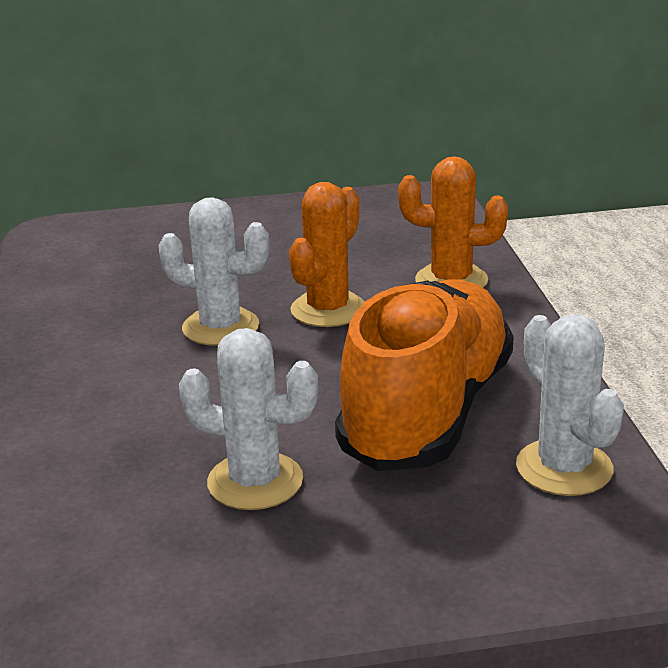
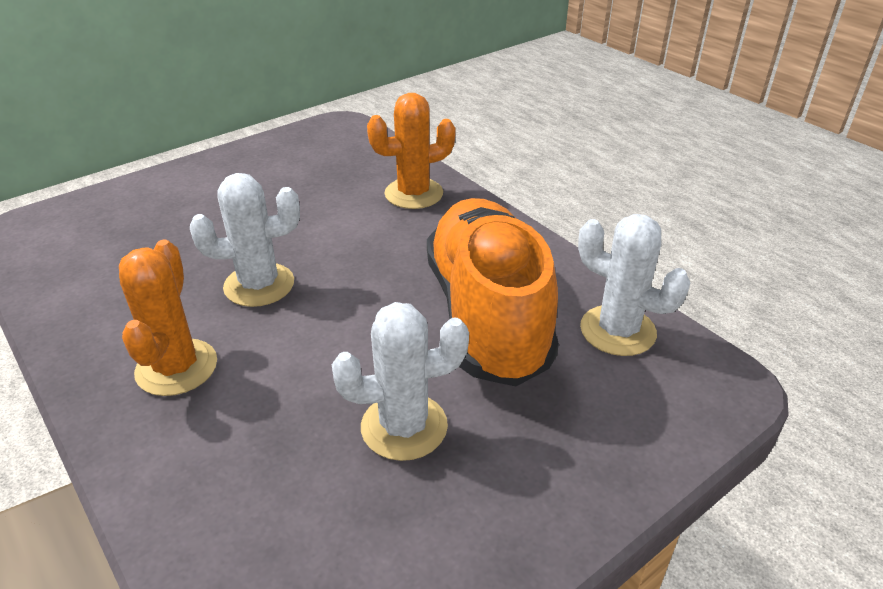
camera: 30 degrees left, 10 degrees up
(328, 310) = (338, 244): orange cactus -> orange cactus (176, 367)

